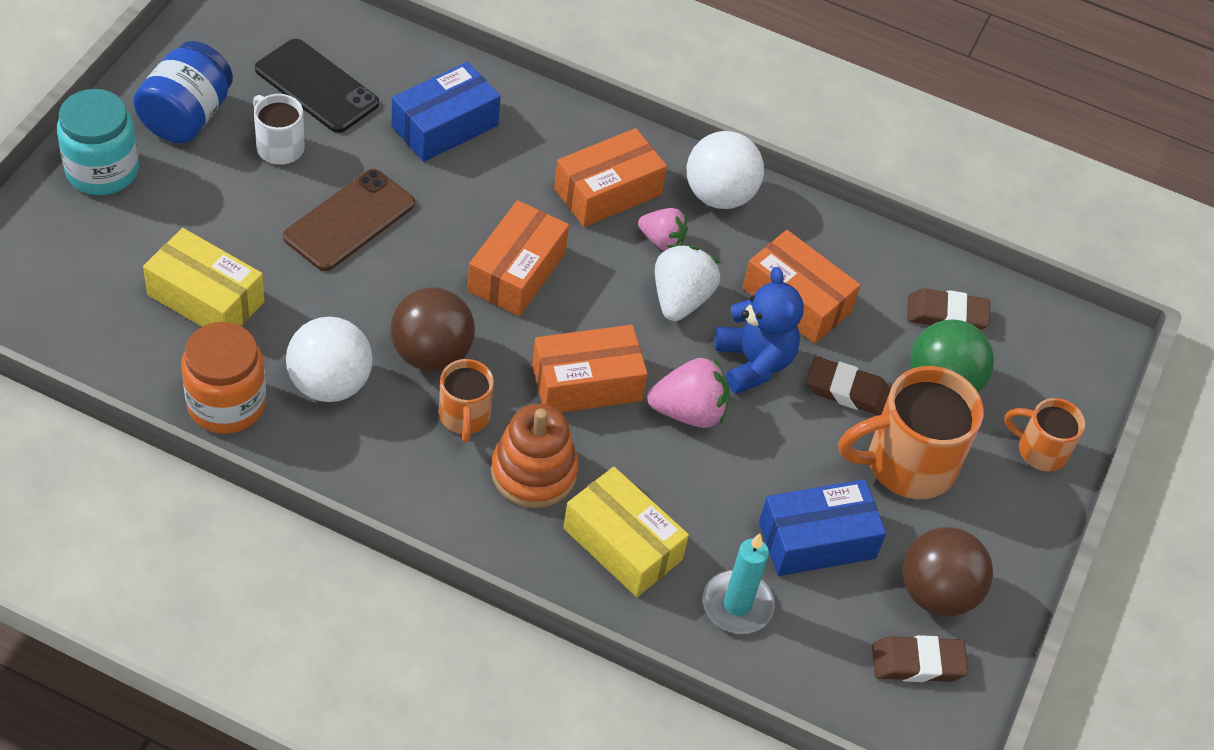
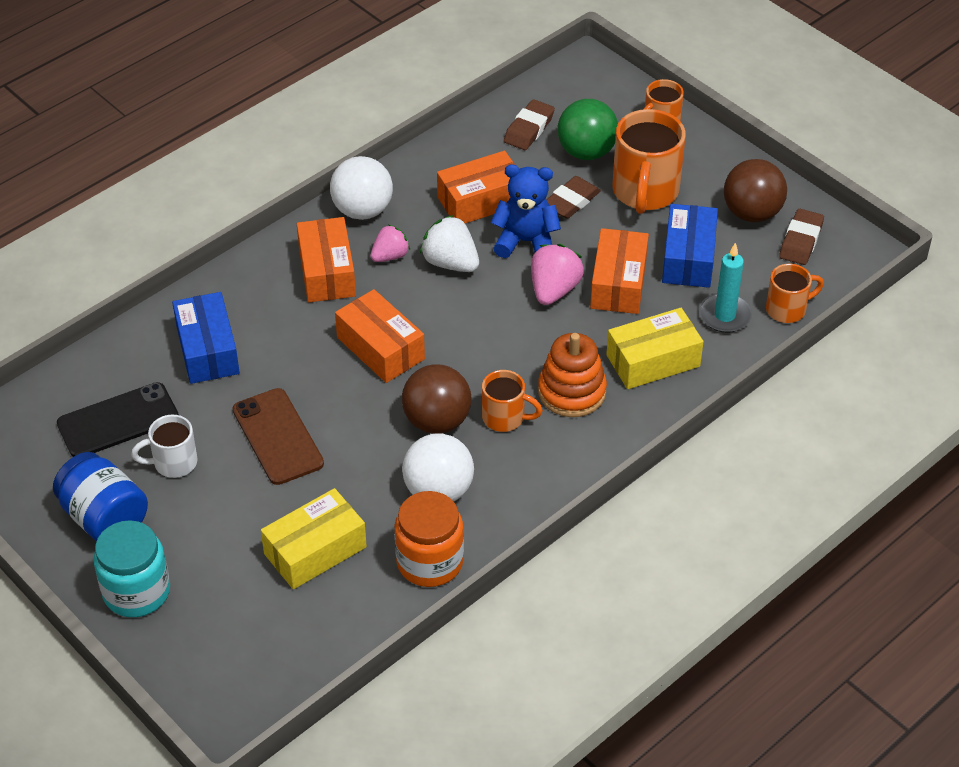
camera: 60 degrees left, 5 degrees down
(586, 383) = (504, 338): orange box -> orange box (618, 283)
(784, 675) = (787, 309): none -> orange mug

